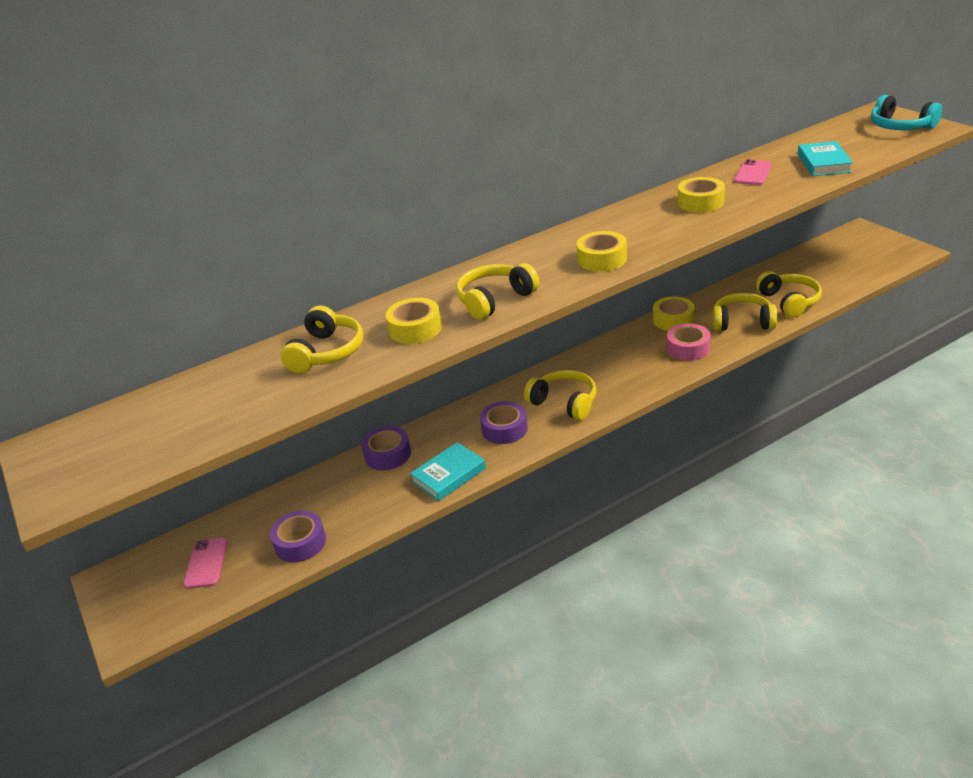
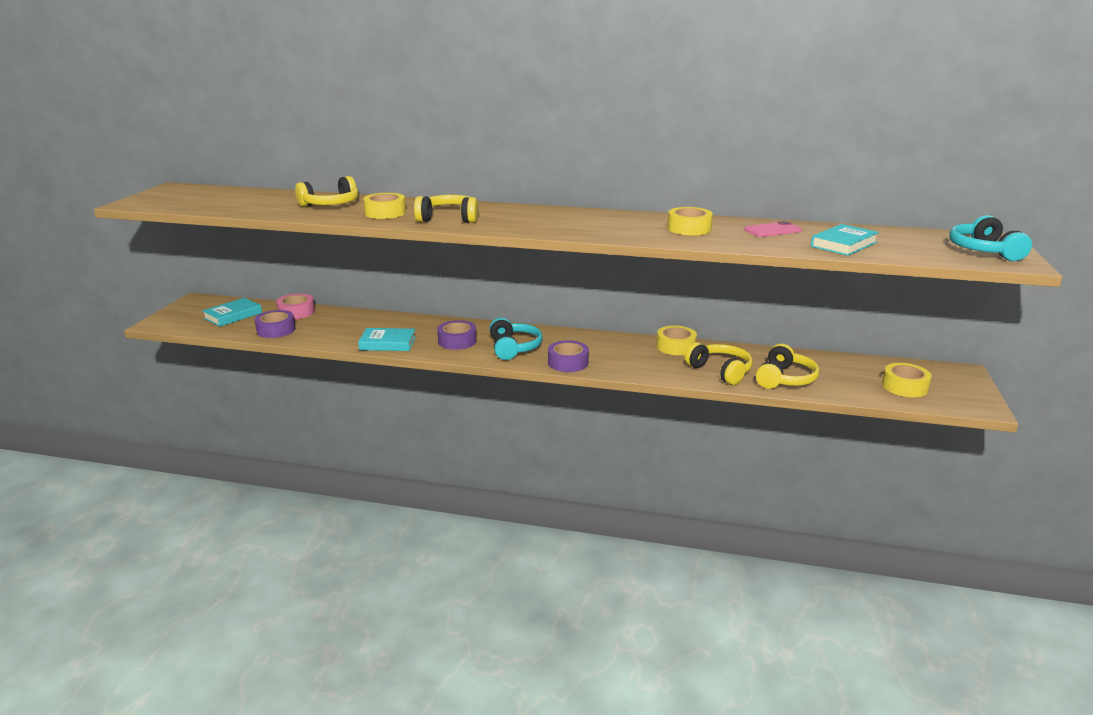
camera: 40 degrees right, 10 degrees down
(206, 563) = (233, 315): pink phone -> turquoise book
(387, 454) = (384, 320): purple tape -> purple tape (568, 363)
(564, 403) = (514, 348): yellow headphones -> turquoise headphones
(602, 259) = (549, 227): yellow tape -> yellow tape (904, 387)
(688, 348) = (648, 364): pink tape -> pink tape (296, 312)

